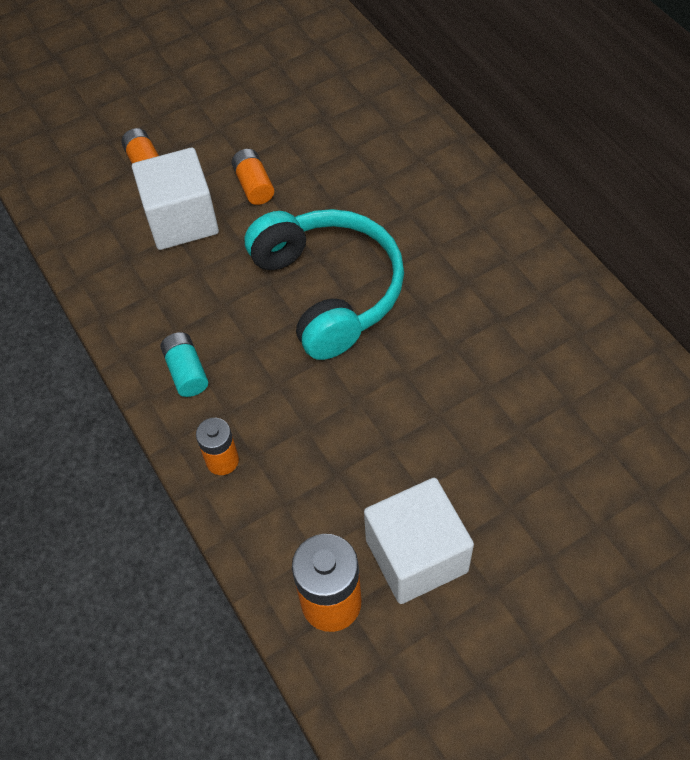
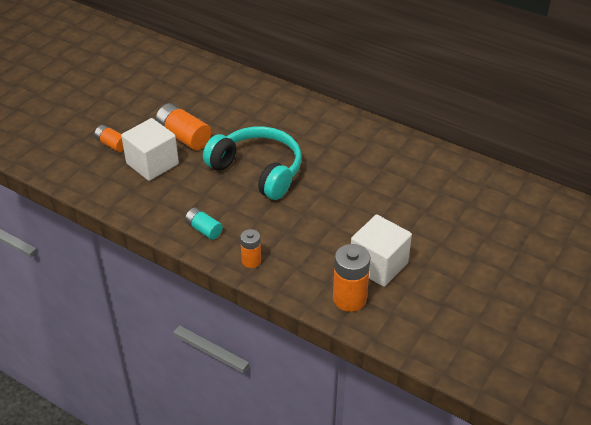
camera: 30 degrees left, 15 degrees down
(254, 185) = (184, 137): orange battery -> orange battery, size x1.67

